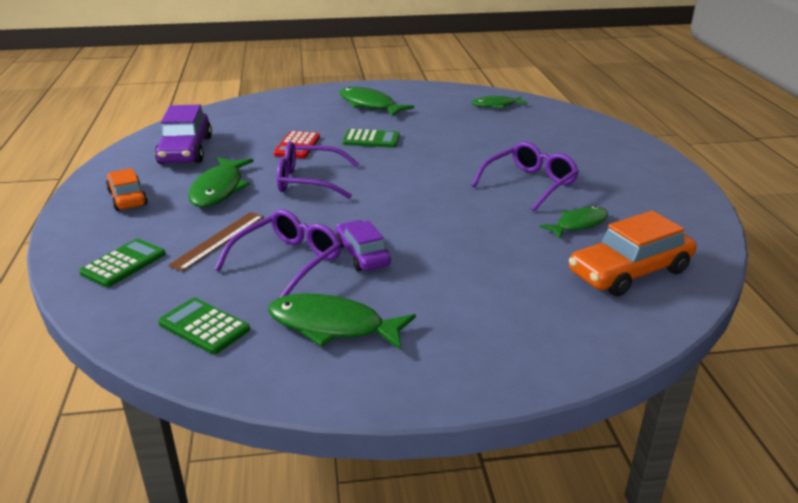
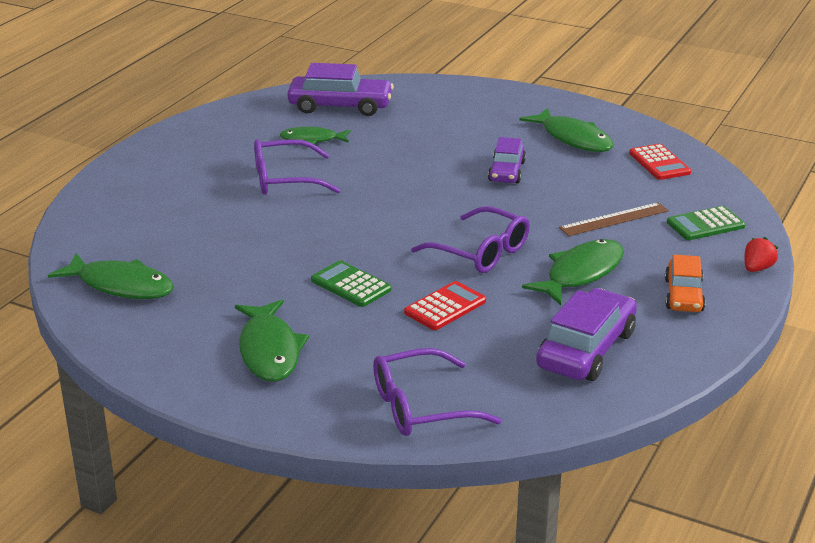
camera: 145 degrees left, 0 degrees up
(64, 236) = (757, 268): none -> red strawberry
(204, 326) = (659, 163): green calculator -> red calculator
(288, 261) = (568, 184): purple glasses -> purple glasses (420, 407)
(496, 105) = (121, 286): green fish -> green fish, size x1.54
(629, 272) = (340, 106): orange car -> purple car

